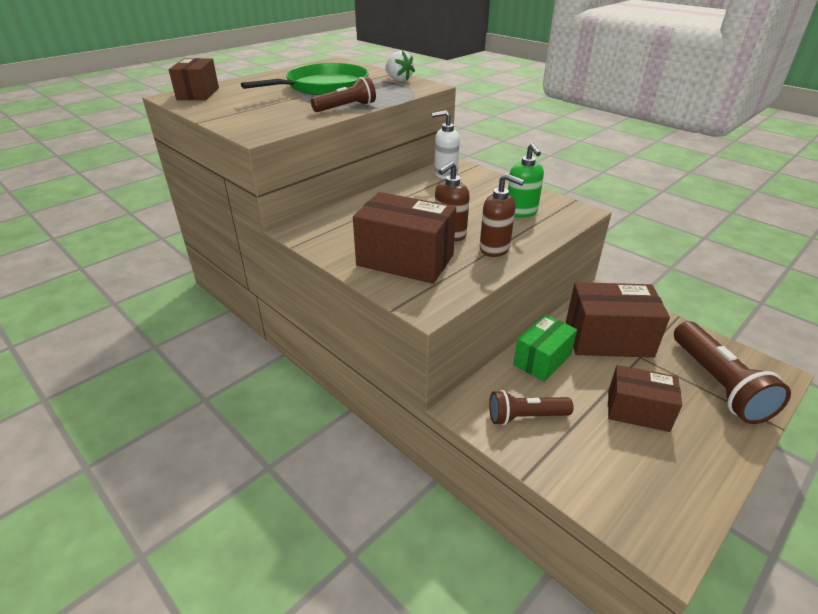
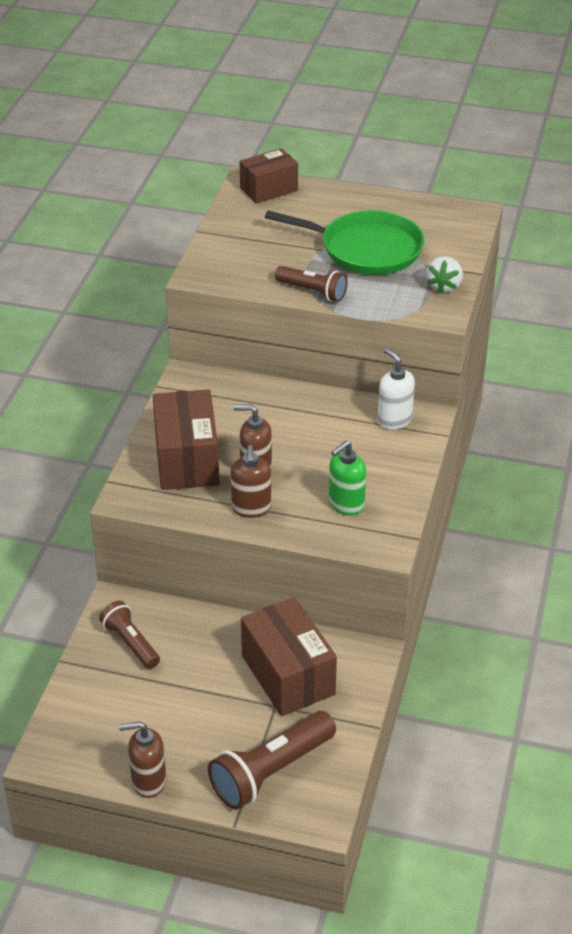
camera: 60 degrees right, 5 degrees up
(542, 360) = (217, 633): green box -> none
(637, 411) = (188, 716): brown box -> none
(718, 468) = (148, 781): none -> brown soap dispenser

